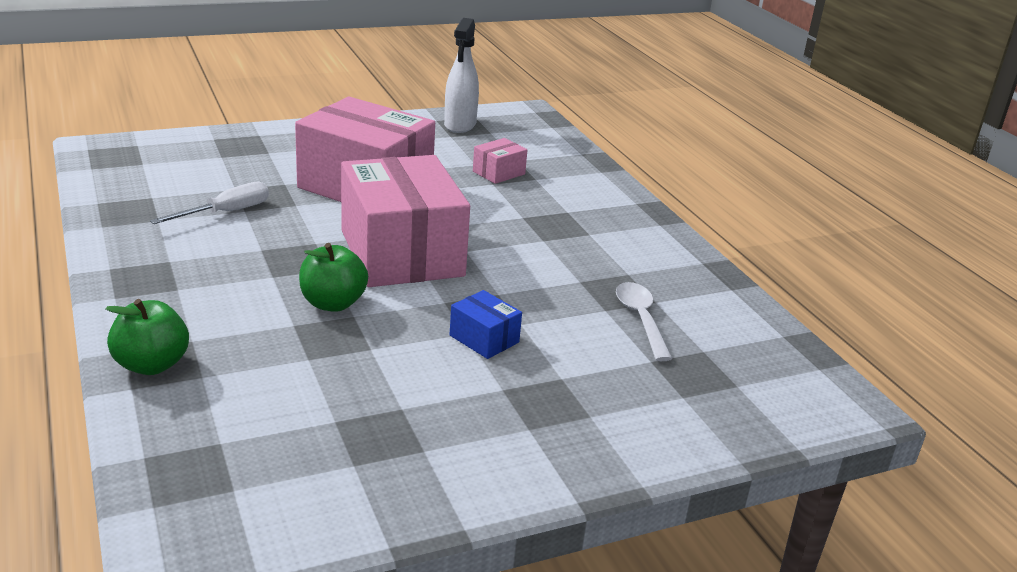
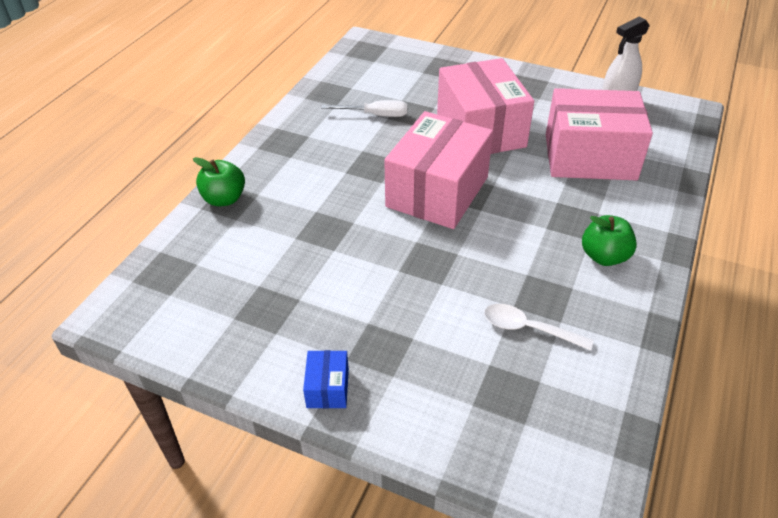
camera: 50 degrees right, 15 degrees up
(333, 303) = (353, 208): green apple -> green apple (604, 256)
(484, 339) = (404, 281): blue box -> blue box (327, 388)
(498, 173) = (590, 157): pink box -> pink box, size x2.43
(640, 319) = (528, 329): white spoon -> white spoon turned 105 degrees counterclockwise

